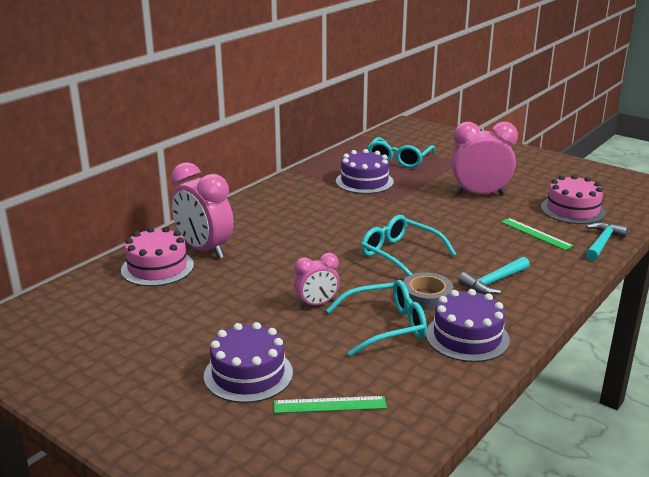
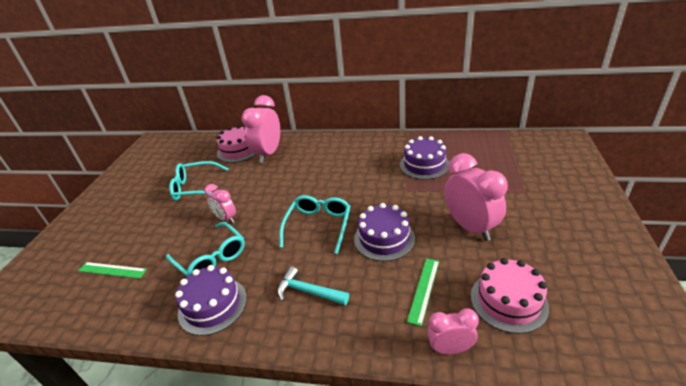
camera: 65 degrees right, 10 degrees up
(248, 374) = (138, 227): purple cake -> purple cake (384, 238)
(329, 405) = (112, 270): green ruler -> green ruler turned 45 degrees counterclockwise
(399, 159) = (486, 163): turquoise glasses -> turquoise glasses (196, 187)
(426, 296) = (262, 262): grey tape -> none
(602, 243) = (450, 349): turquoise hammer -> pink clock

